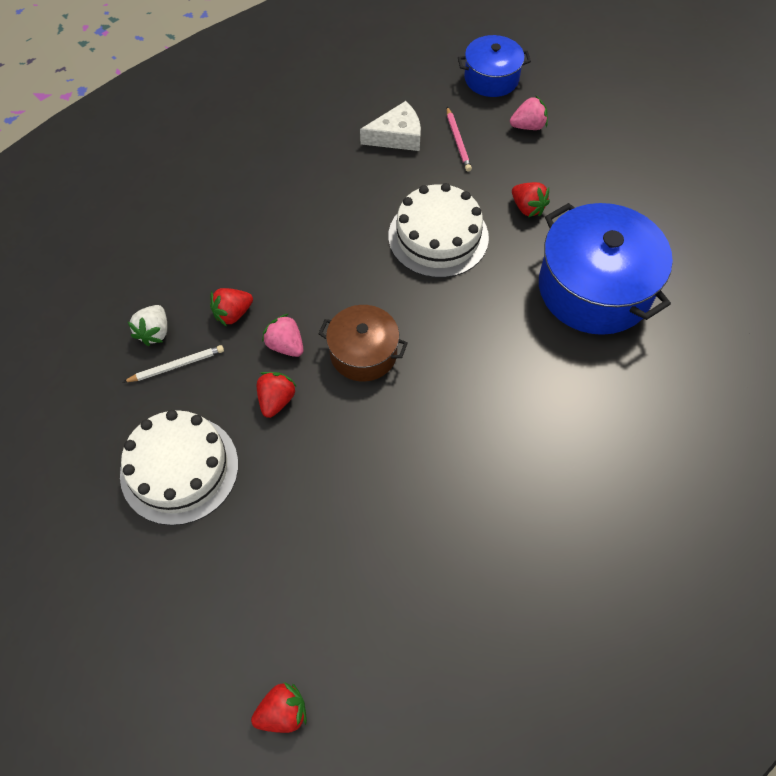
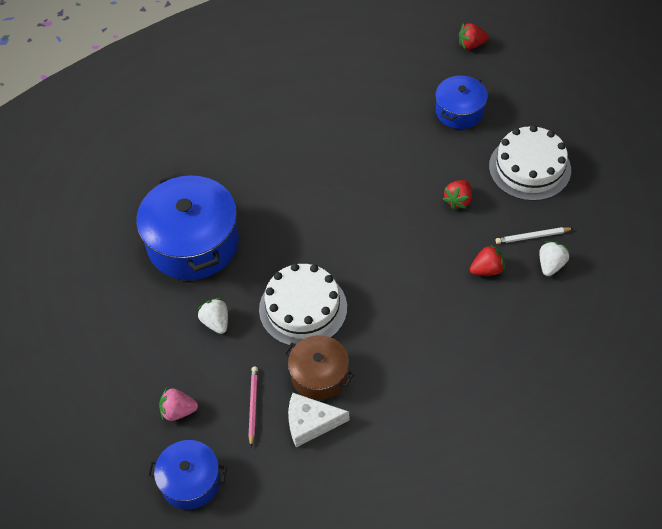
camera: 165 degrees left, 5 degrees down
(285, 345) = (447, 238): pink strawberry -> none
(289, 555) = (459, 111): none -> blue pot
(363, 353) = (388, 223): brown pot -> brown pot (319, 375)
(527, 208) = (216, 322): red strawberry -> white strawberry

